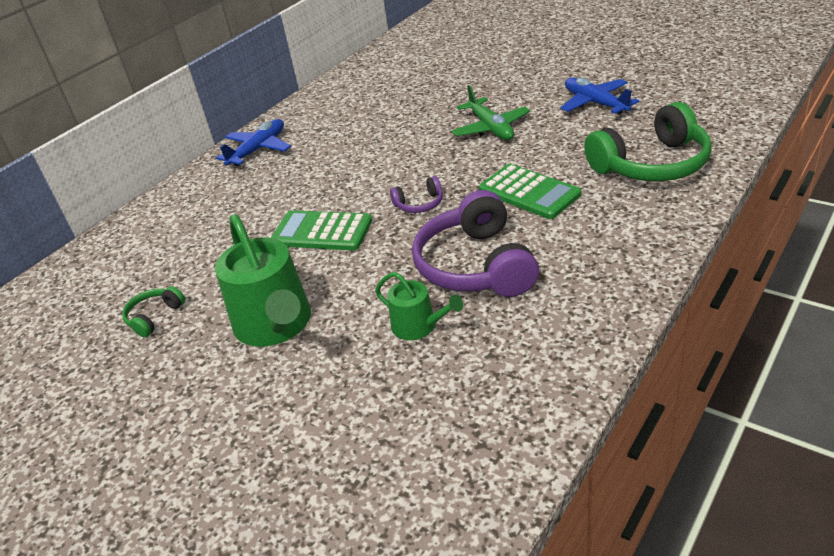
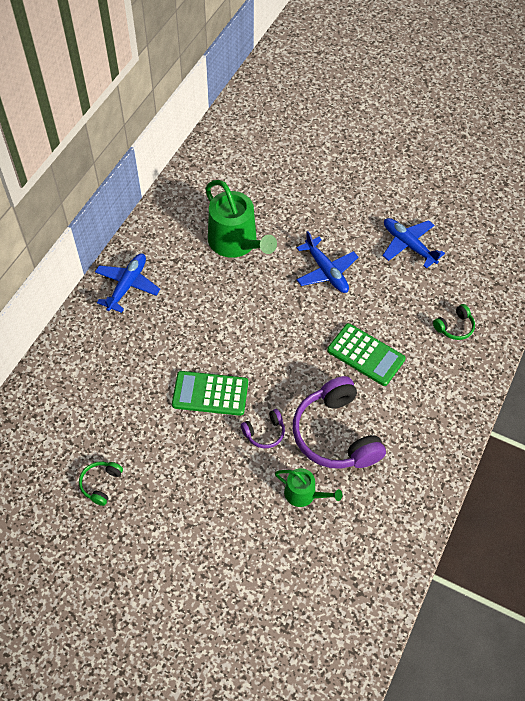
camera: 15 degrees left, 20 degrees up
(275, 325) = (199, 492): green watering can -> green watering can (236, 242)
(419, 204) = (282, 364): purple headphones -> purple headphones (264, 432)
(490, 128) = (326, 271): green plane -> blue plane
(651, 164) = (454, 327): green headphones -> green headphones, size x0.46

